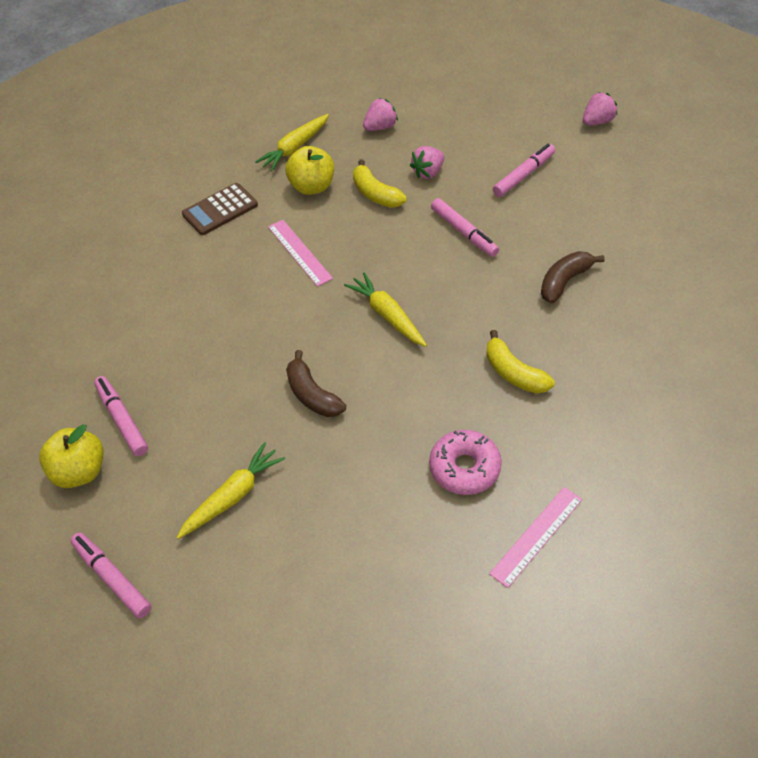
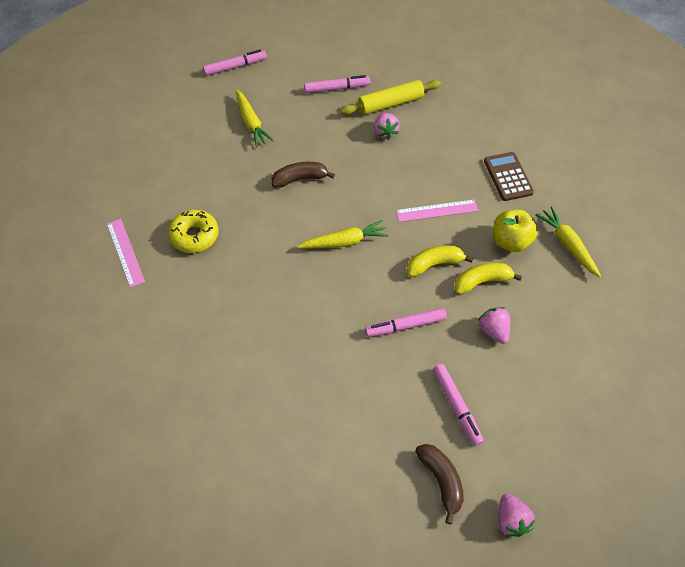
camera: 110 degrees right, 5 degrees up
(80, 471) = (311, 65): yellow apple -> none
(134, 349) = (390, 103): none -> yellow rolling pin
(380, 127) = (574, 318): pink strawberry -> pink strawberry (385, 132)
(464, 468) = (194, 236): pink donut -> yellow donut
(514, 373) = (248, 296): yellow banana -> yellow banana (434, 264)
(564, 281) = (313, 373): brown banana -> brown banana (441, 481)

